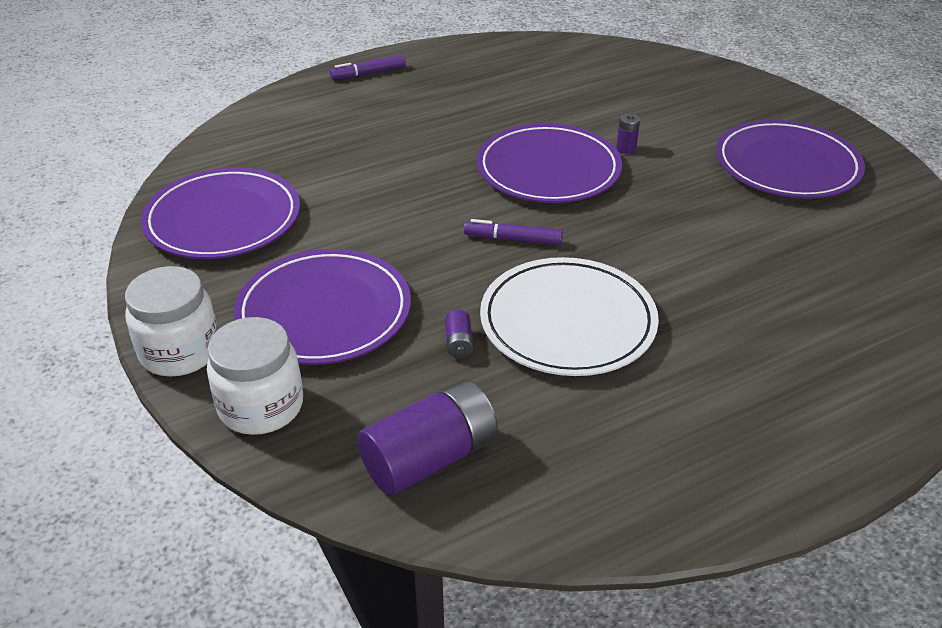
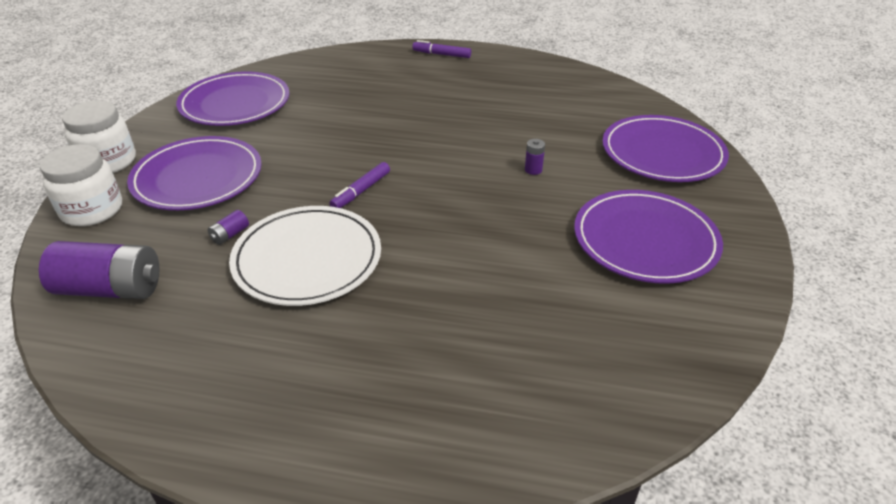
camera: 40 degrees right, 0 degrees up
(513, 239) = (361, 191): purple marker -> purple marker turned 105 degrees counterclockwise
(548, 169) = (456, 159): purple plate -> purple plate (662, 153)

